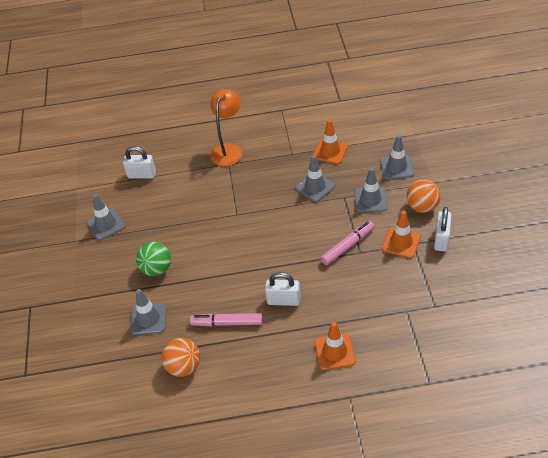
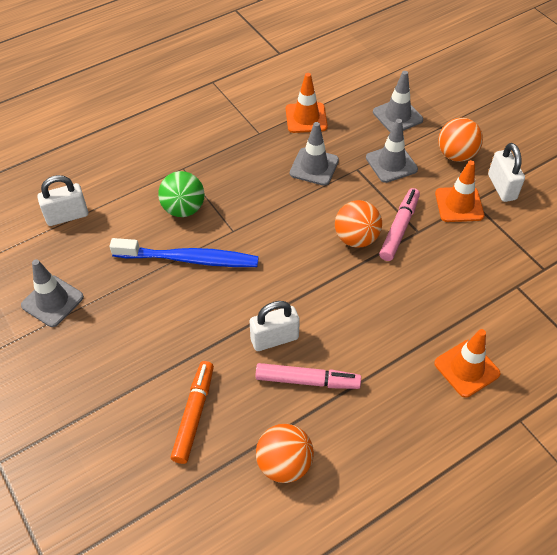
camera: 30 degrees left, 5 degrees up
(148, 319) = (194, 414): grey traffic cone -> orange marker
(156, 269) = (165, 340): green ball -> green ball (183, 209)
(199, 224) = (189, 259): none -> blue toothbrush
(227, 323) = (307, 380): pink marker -> pink marker turned 150 degrees counterclockwise
(228, 150) = (172, 150): orange lamp -> none
(283, 300) = (363, 324): white padlock -> white padlock (274, 339)
(314, 243) = (356, 238): none -> orange ball

